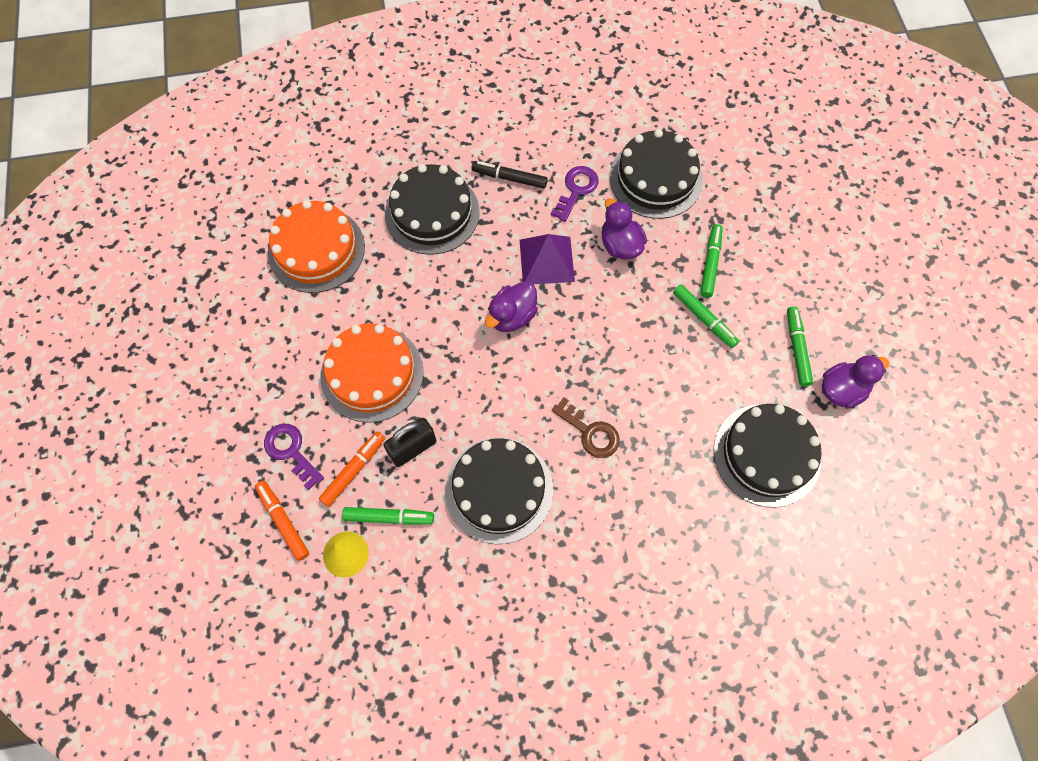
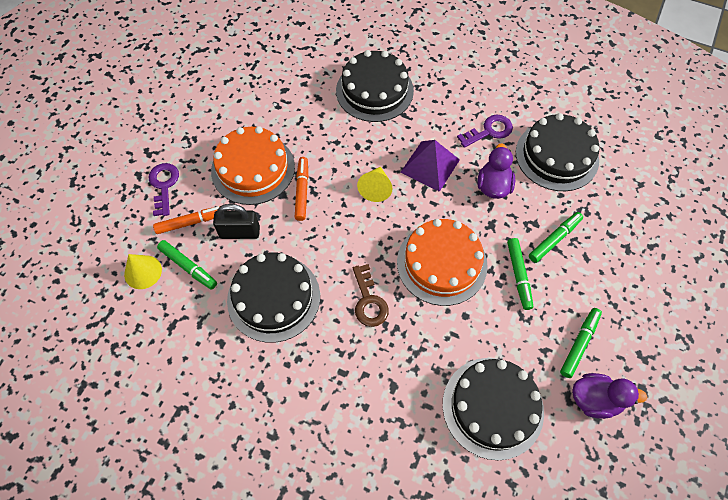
camera: 35 degrees right, 5 degrees down
(283, 521) = (123, 225): orange marker -> orange marker (302, 191)
(316, 249) = (281, 72): orange cake -> orange cake (441, 263)
(509, 178) = (446, 97): black marker -> none
(512, 316) = (376, 188): purple duck -> yellow cone

